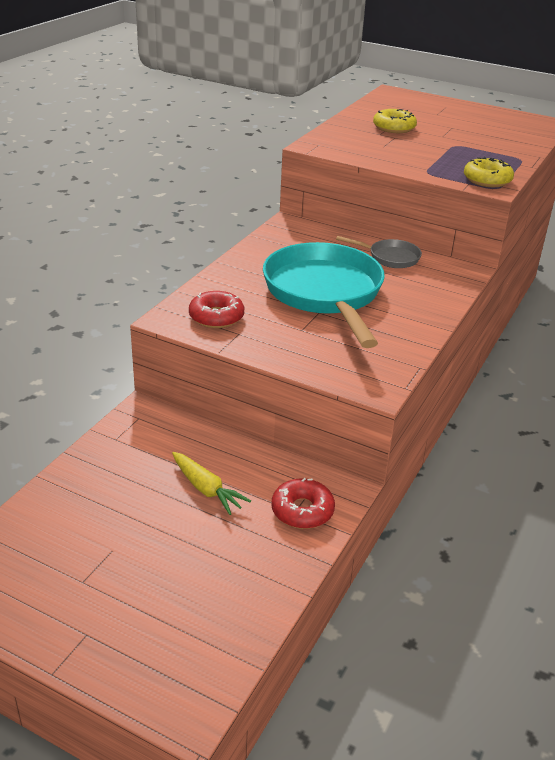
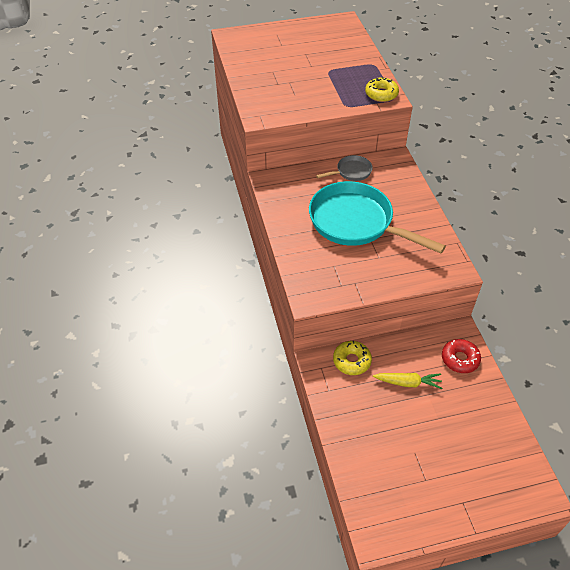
camera: 40 degrees left, 15 degrees up
(216, 317) = (329, 280): red donut -> none
(394, 128) = (277, 73): yellow donut -> yellow donut (351, 361)

